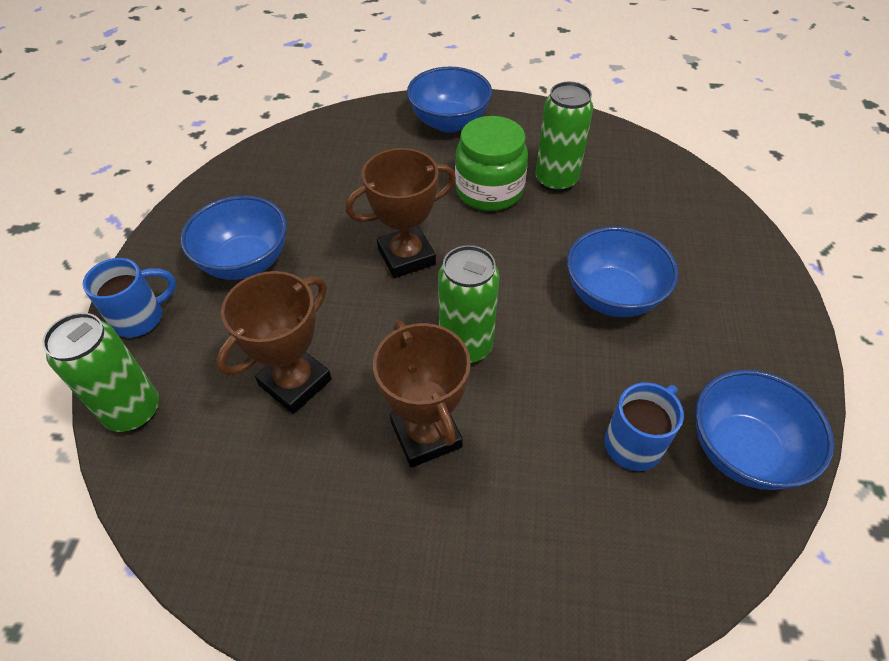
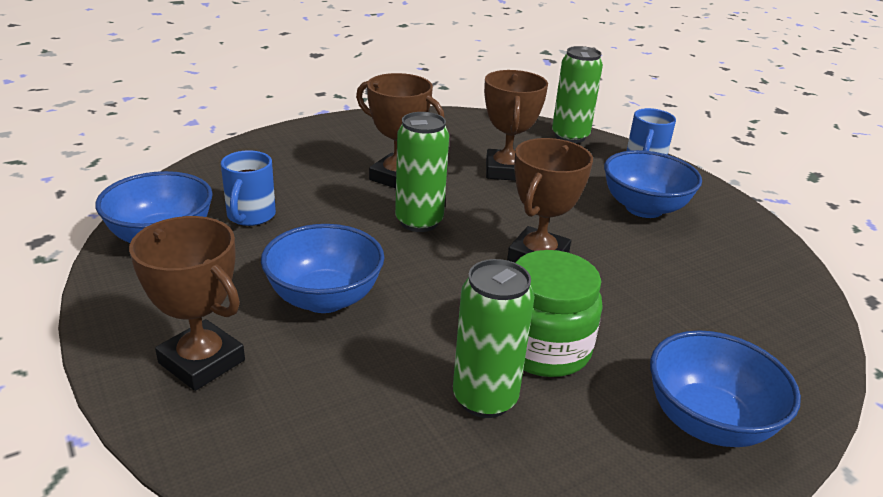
camera: 140 degrees right, 20 degrees down
(727, 281) = (202, 361): none -> brown trophy

